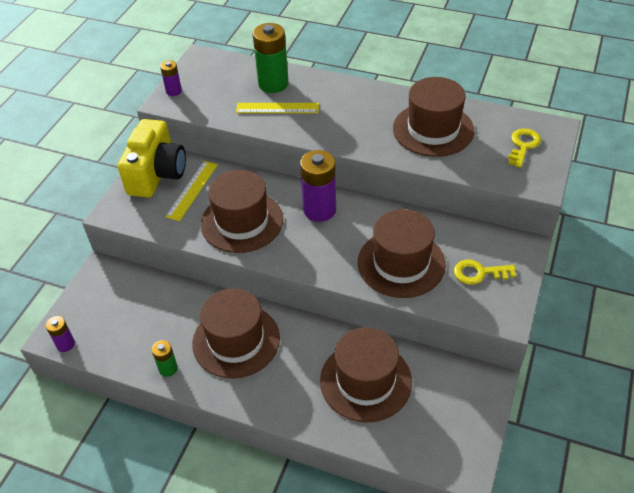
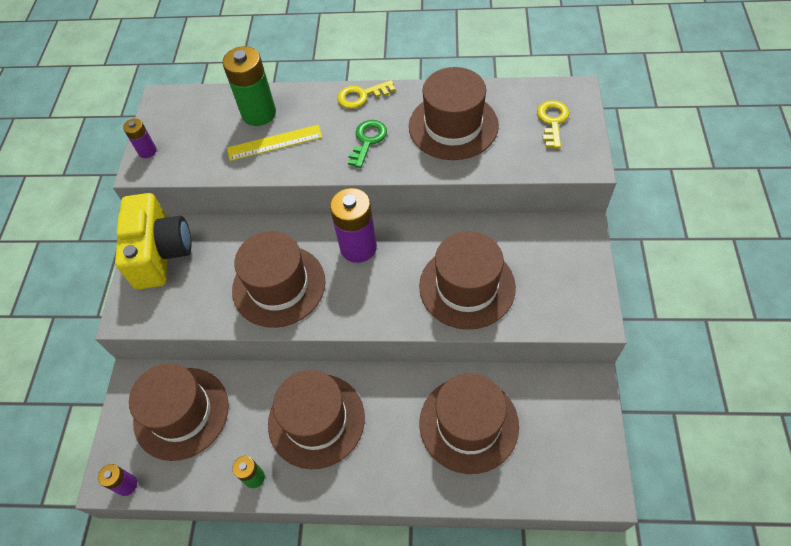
camera: 15 degrees left, 10 degrees up
(128, 304) = (181, 413): none -> brown hat
(192, 190) = (209, 262): yellow ruler -> none
(355, 124) = (367, 140): none -> green key
(479, 273) = (549, 275): yellow key -> yellow key (361, 96)

